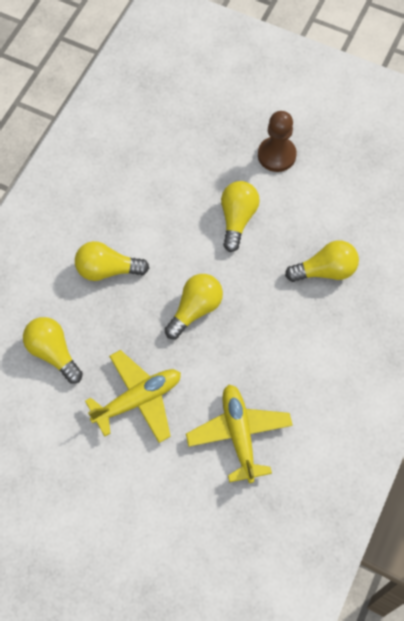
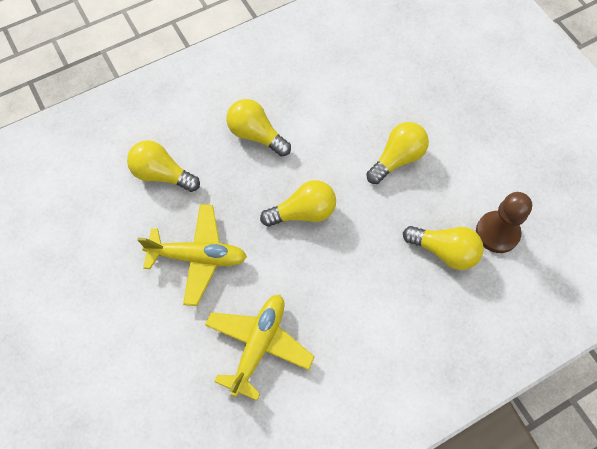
camera: 35 degrees right, 0 degrees up
(53, 353) = (162, 174): yellow light bulb -> yellow light bulb turned 60 degrees counterclockwise
(276, 155) = (472, 126): brown pawn -> brown pawn (497, 233)

